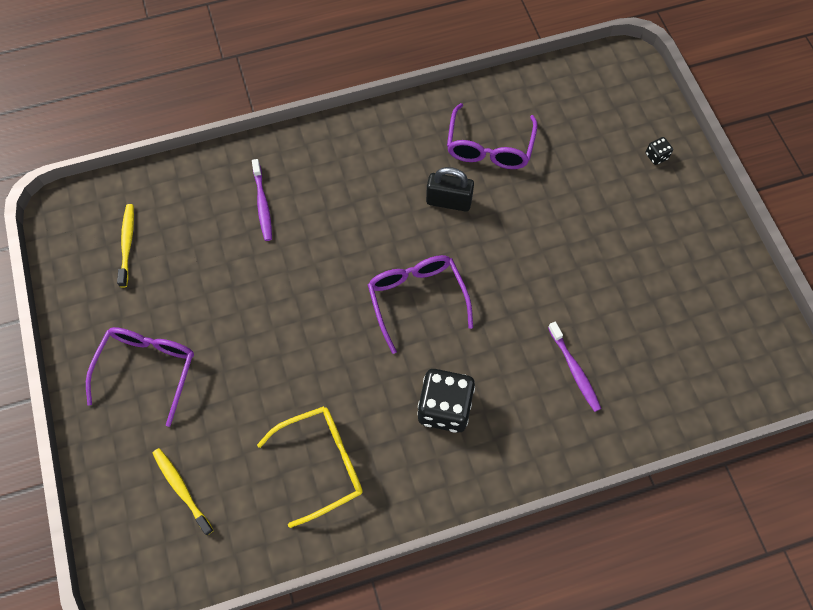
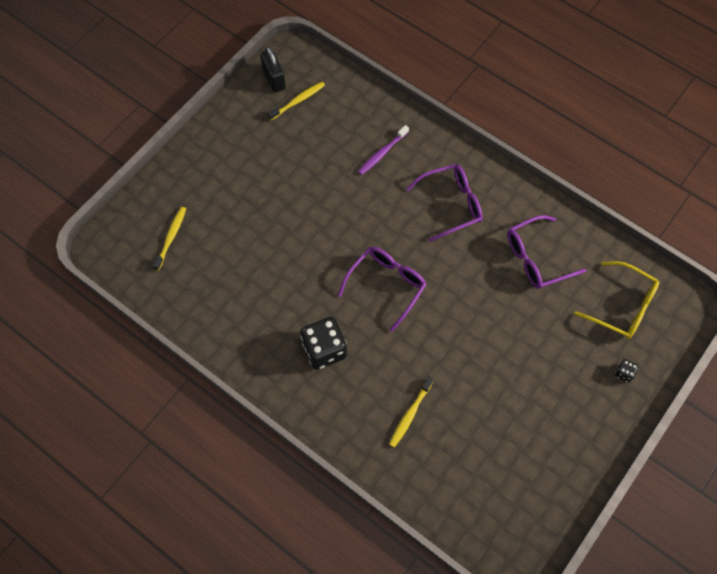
camera: 55 degrees right, 0 degrees up
(148, 369) = (229, 168): purple glasses -> purple glasses (451, 204)
(322, 464) = (238, 302): yellow glasses -> yellow glasses (623, 306)
(448, 201) = (473, 259): black padlock -> black padlock (274, 79)
(574, 370) = (410, 414): purple toothbrush -> yellow toothbrush

